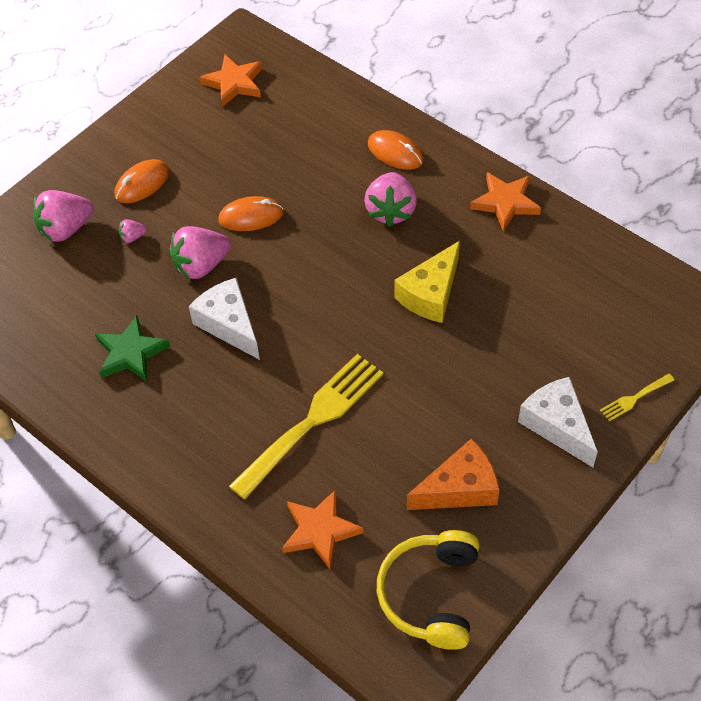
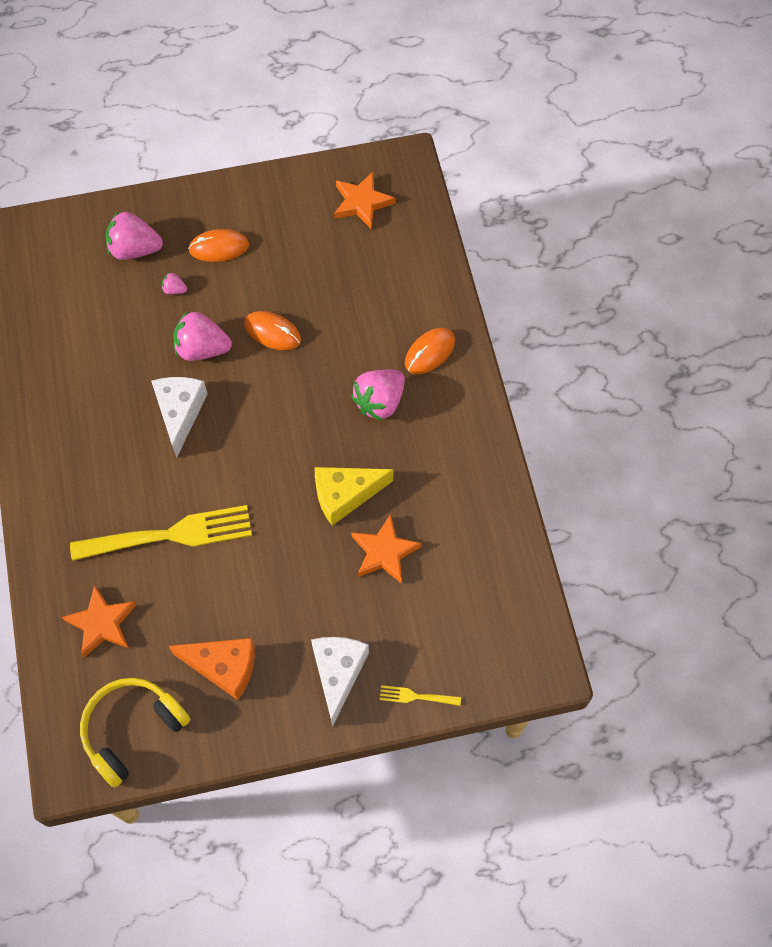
camera: 35 degrees right, 10 degrees up
(130, 353) = (94, 386): green star -> none
(395, 152) = (429, 352): orange mouse -> orange mouse turned 60 degrees clockwise
(505, 203) = (474, 458): orange star -> orange star (384, 552)

